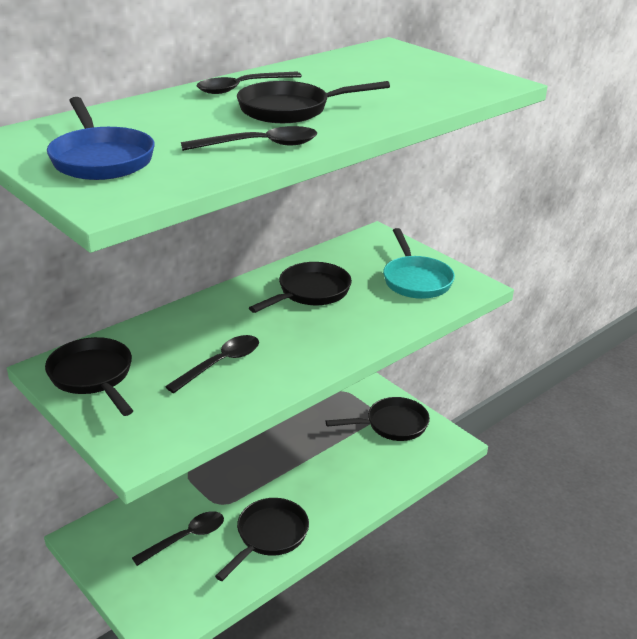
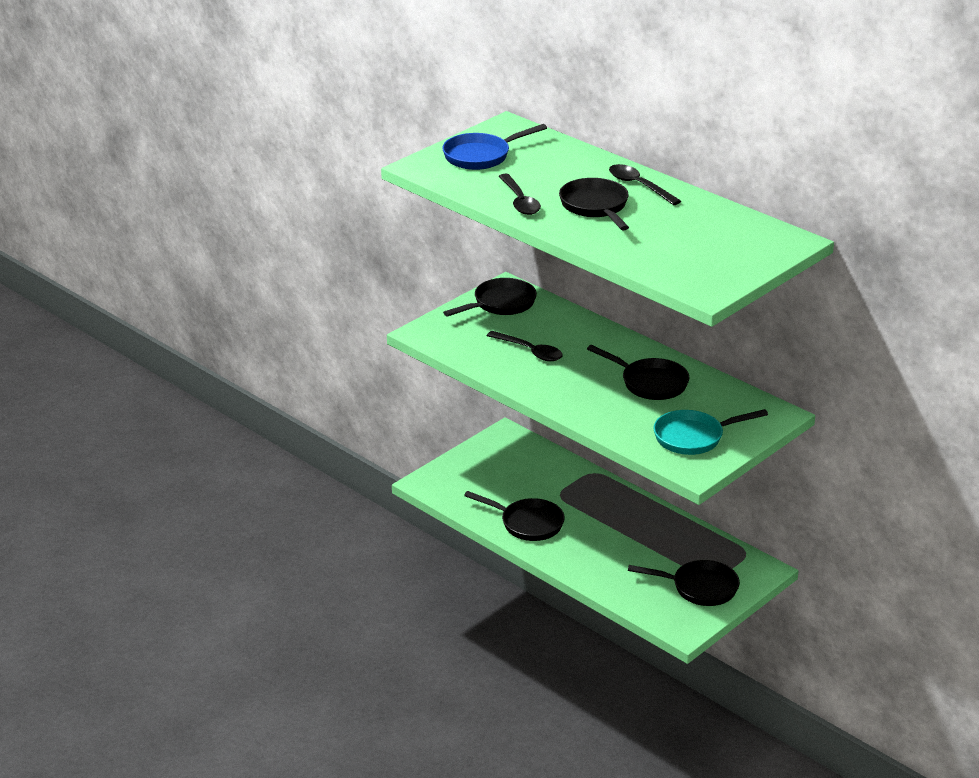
camera: 85 degrees right, 0 degrees up
(186, 538) = (516, 482): black spoon -> none
(392, 425) = (699, 588): black pan -> black pan turned 60 degrees counterclockwise

